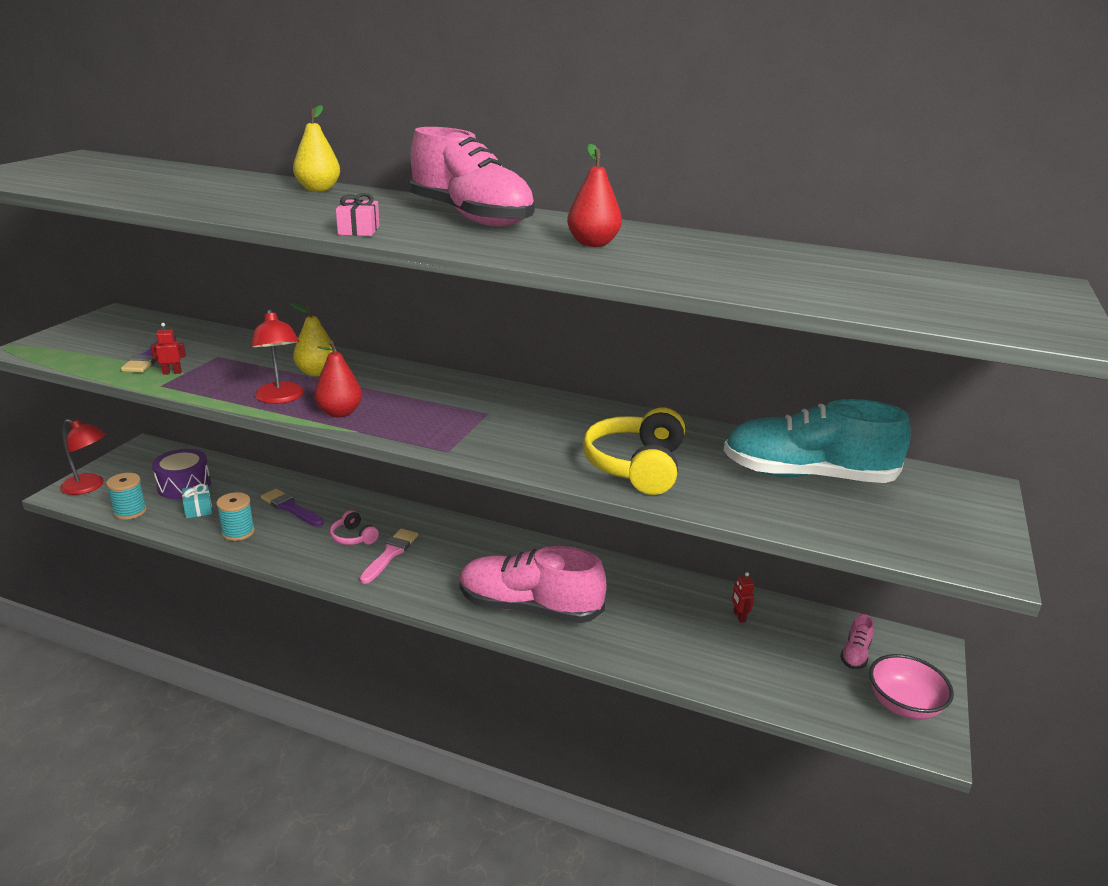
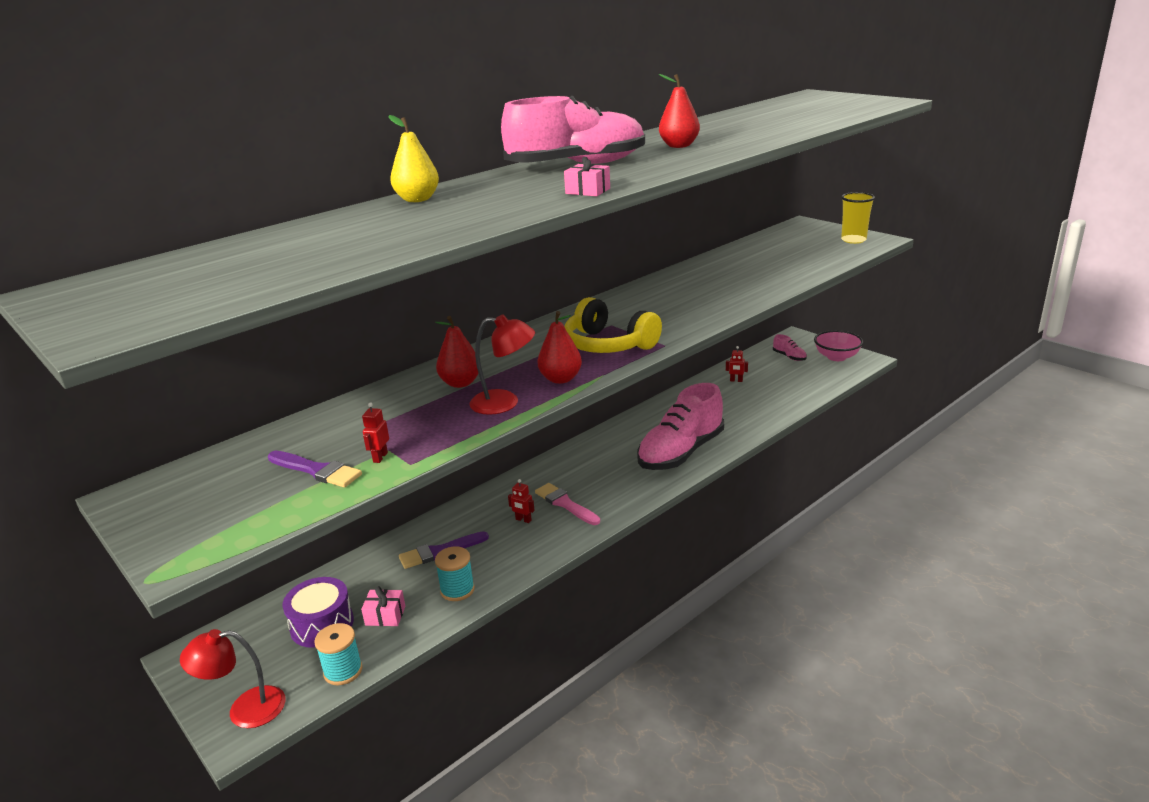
camera: 60 degrees left, 0 degrees up
(89, 487) = (245, 709): red lamp -> red lamp turned 150 degrees counterclockwise
(198, 509) = (385, 616): turquoise gift -> pink gift
(317, 372) = (460, 383): yellow pear -> red pear
(353, 537) = (523, 520): pink headphones -> red robot
(637, 466) = (729, 292): yellow headphones -> yellow headphones (608, 345)
(807, 475) = (768, 254): turquoise shoe -> none
(954, 540) = (853, 240): none -> yellow cup

